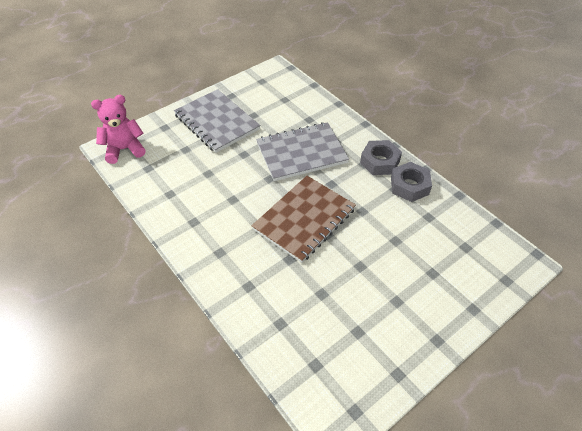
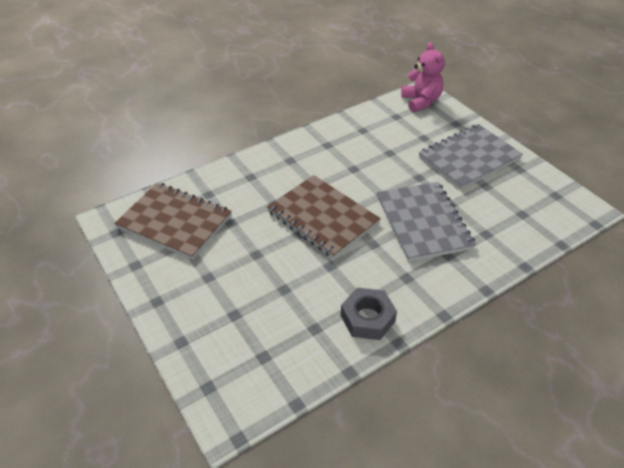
camera: 95 degrees right, 5 degrees down
(328, 349) = (175, 222): none -> brown notebook
(380, 162) = (411, 294): grey nut -> none

